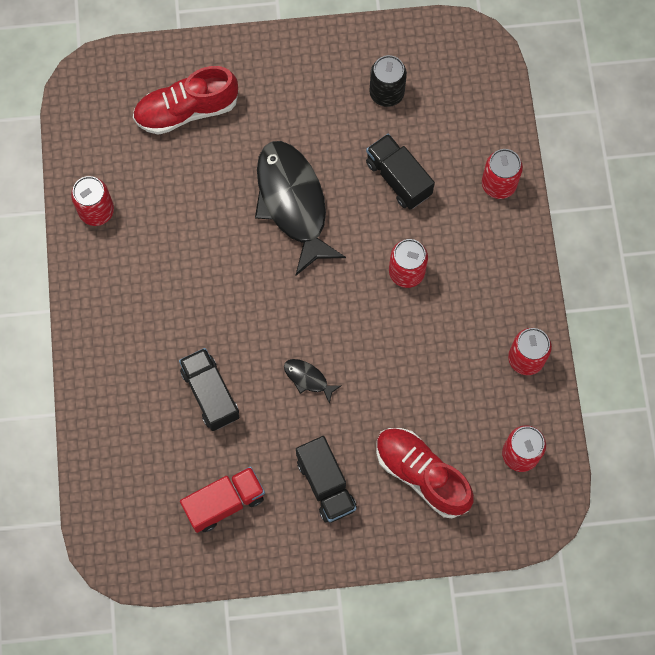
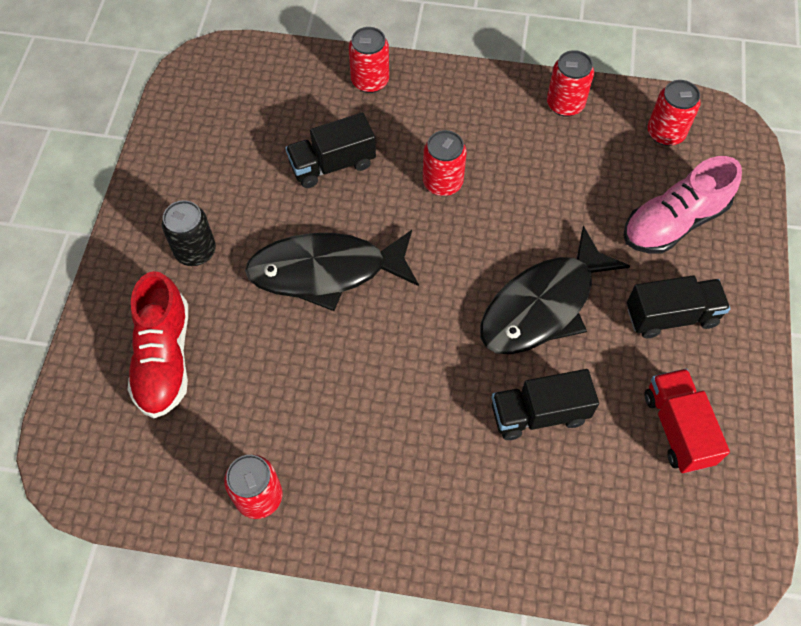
camera: 75 degrees left, 10 degrees down
(308, 379) = (542, 305): black fish -> black fish, size x2.42
(386, 93) = (228, 152): black can -> black can (195, 251)
(422, 474) = (673, 222): red shoe -> pink shoe

